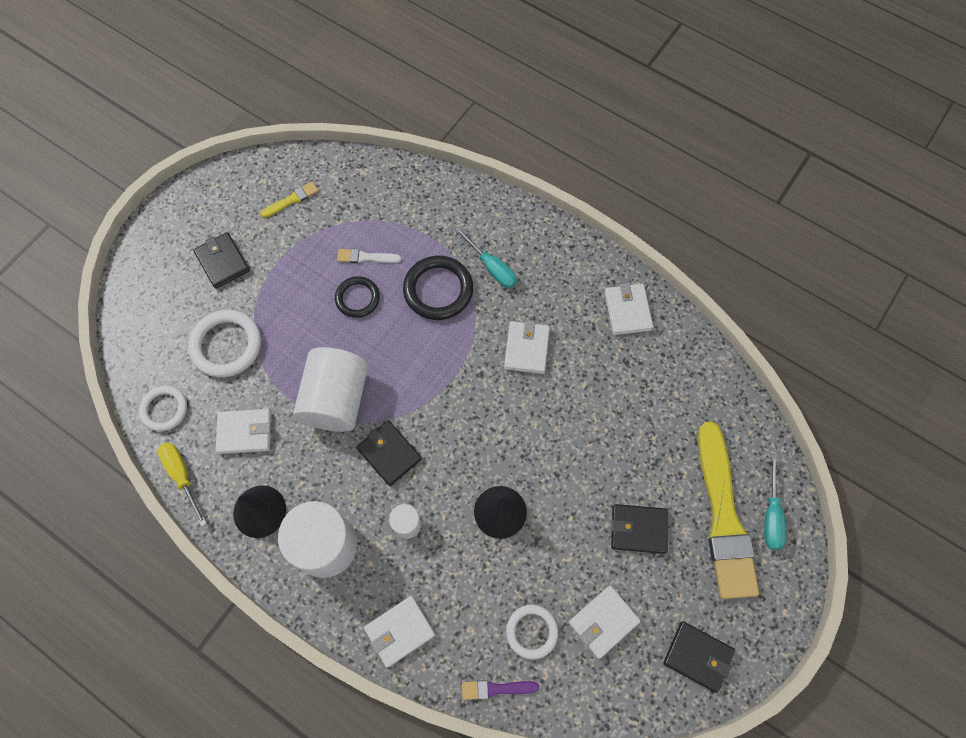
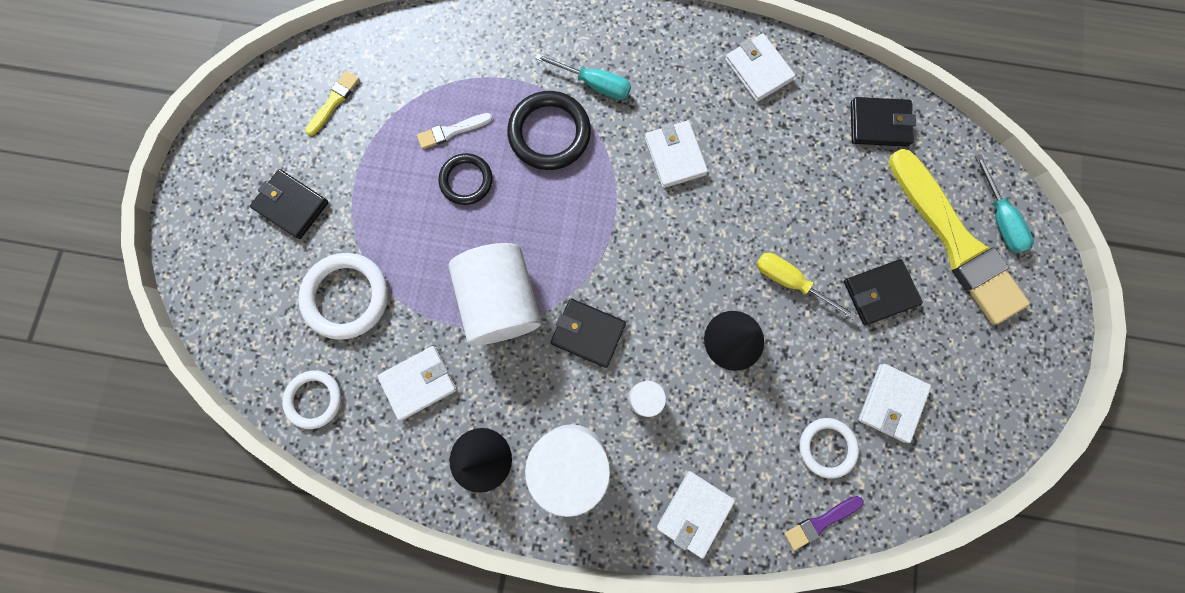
camera: 25 degrees left, 10 degrees up
(182, 476) = (374, 462): yellow screwdriver -> yellow screwdriver (790, 282)
(698, 656) = (997, 392): black wallet -> black wallet (879, 124)

